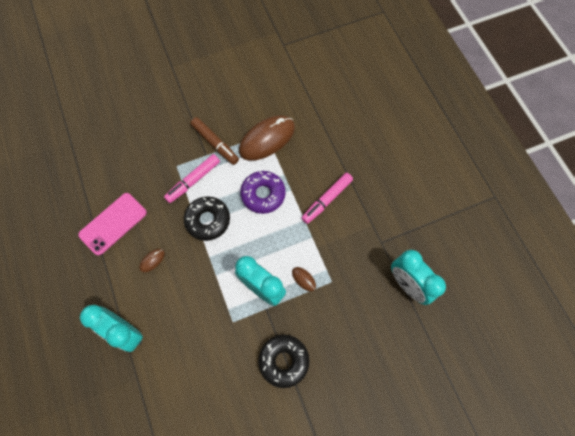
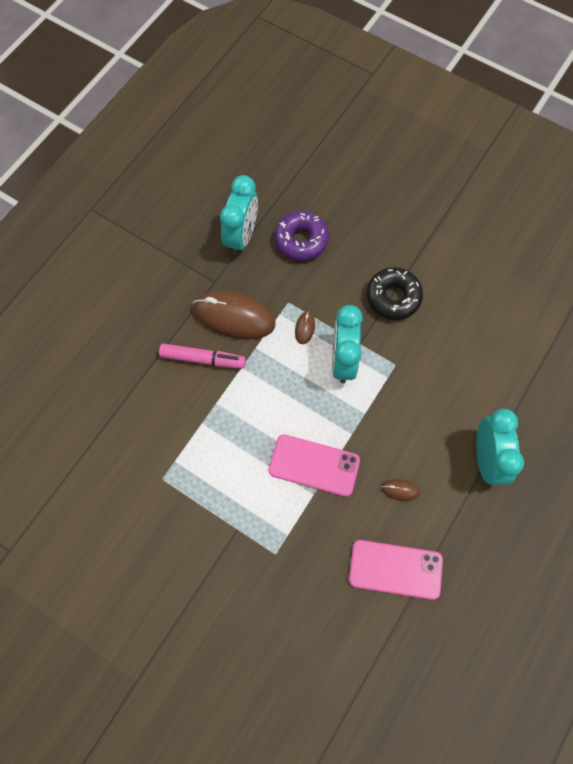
camera: 125 degrees left, 0 degrees up
(193, 181) = (280, 518): pink marker -> none
(208, 220) = (314, 465): black donut -> pink phone
(215, 143) = (214, 529): brown marker -> none
(263, 194) = (242, 428): purple donut -> purple donut (301, 240)
(267, 139) = (169, 472): brown mouse -> brown mouse (234, 317)

